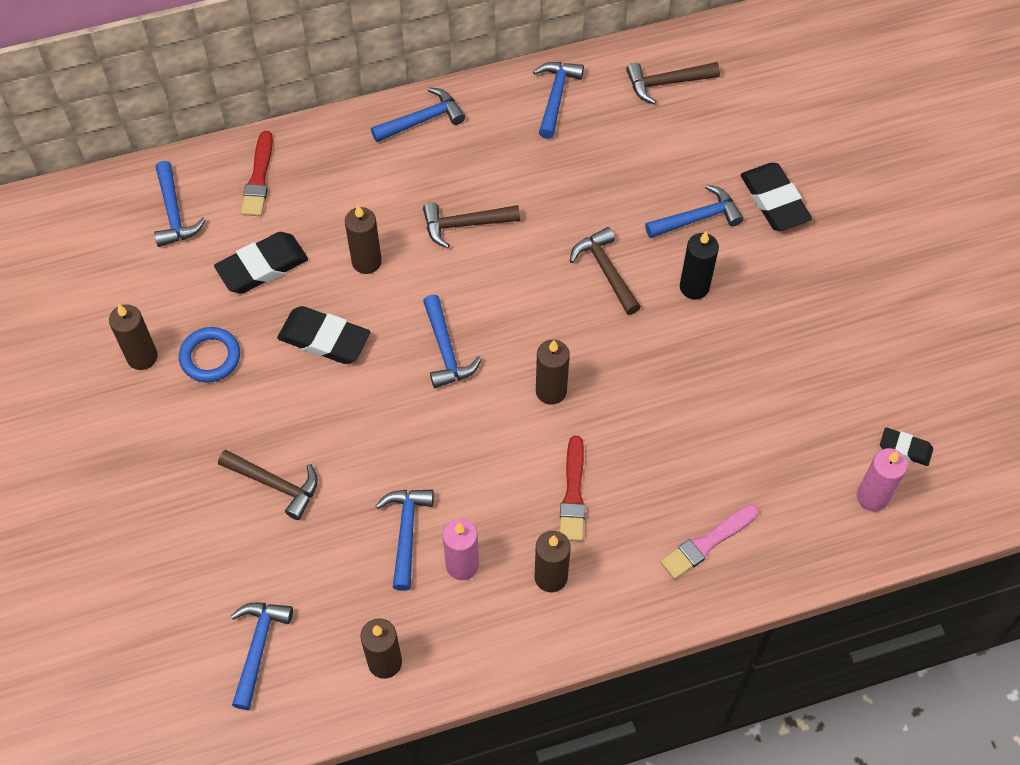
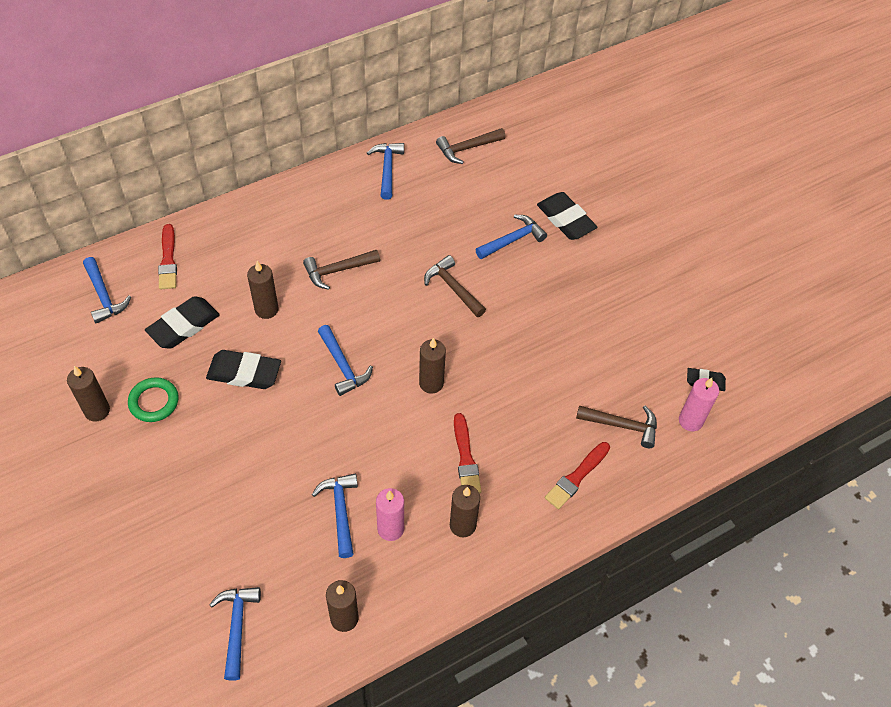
camera: 15 degrees left, 5 degrees down
(210, 357) = (154, 402): blue ring -> green ring
(275, 484) = (226, 492): brown hammer -> brown hammer (622, 425)
(422, 120) = (289, 199): blue hammer -> none
(694, 287) = (522, 289): black candle -> none
(707, 543) = (577, 477): pink brush -> red brush

